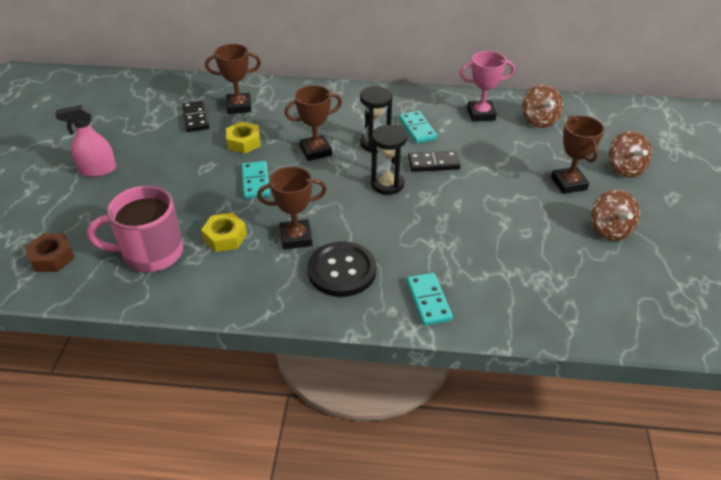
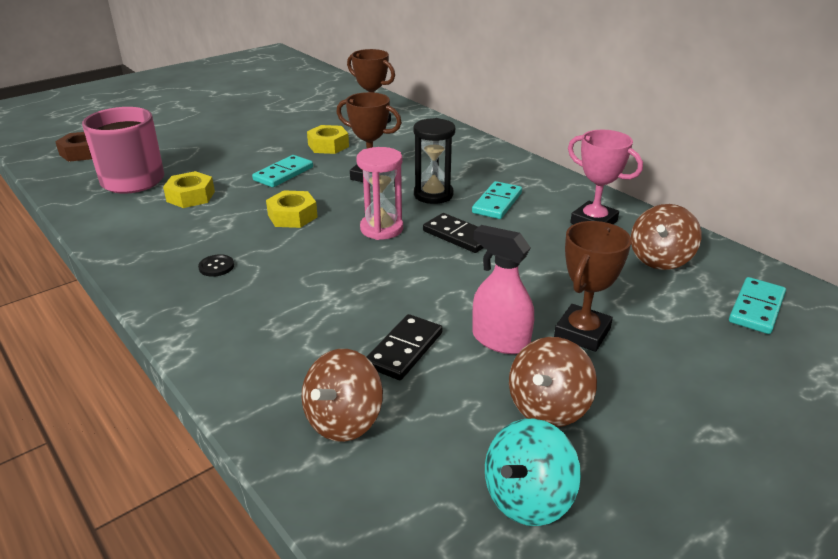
camera: 45 degrees right, 10 degrees down
(97, 170) = (204, 119): pink spray bottle -> pink spray bottle (500, 340)
(196, 118) = (326, 117): black domino -> black domino (404, 350)
(296, 237) = (233, 224): brown trophy -> none
(321, 208) = (292, 216): none -> yellow nut
(342, 271) = (216, 267): black button -> black button, size x0.40
(387, 184) = (381, 229): black hourglass -> pink hourglass
(429, 301) = (232, 335): turquoise domino -> turquoise domino (756, 308)
(625, 168) = (696, 362): brown spinning top -> brown spinning top (344, 420)
(659, 273) = (527, 498): none -> turquoise spinning top

